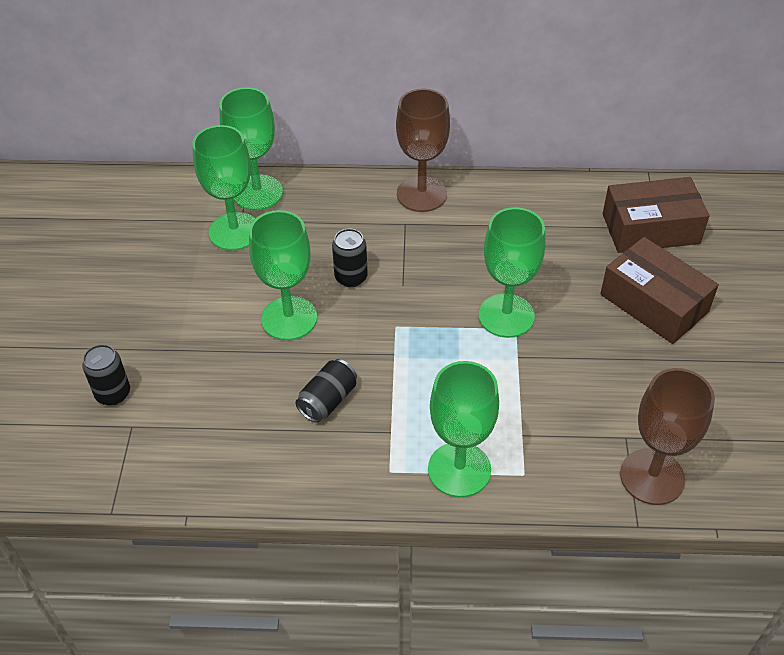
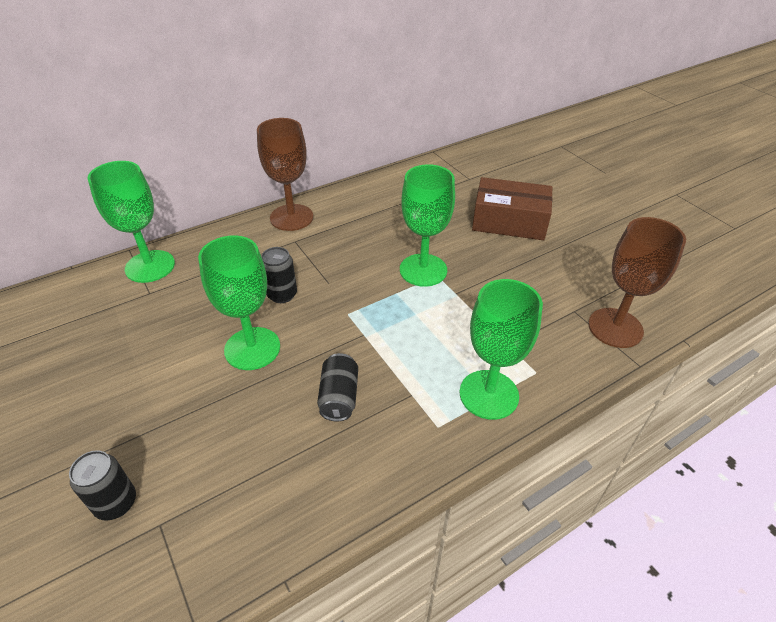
camera: 35 degrees left, 5 degrees down
(234, 231) = (149, 303): green goblet -> none
(650, 229) = (465, 181): brown box -> none

